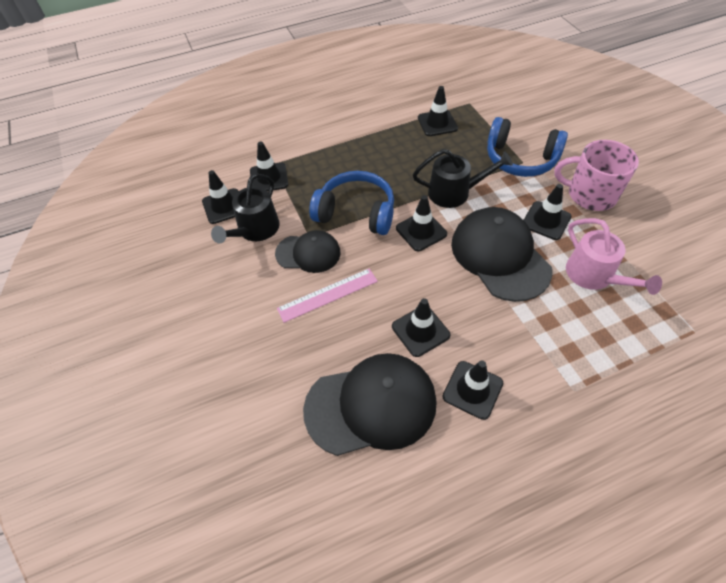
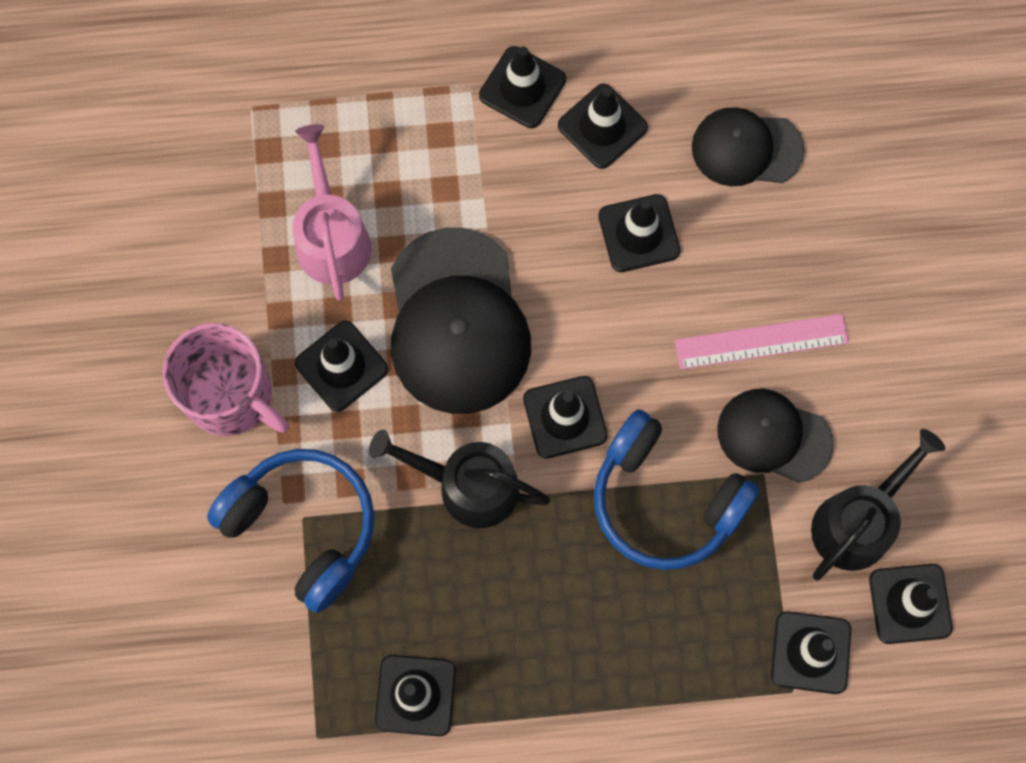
camera: 165 degrees left, 20 degrees up
(371, 405) = (746, 148): black cap -> black cap, size x0.60
(538, 399) = (522, 87): none -> black traffic cone

